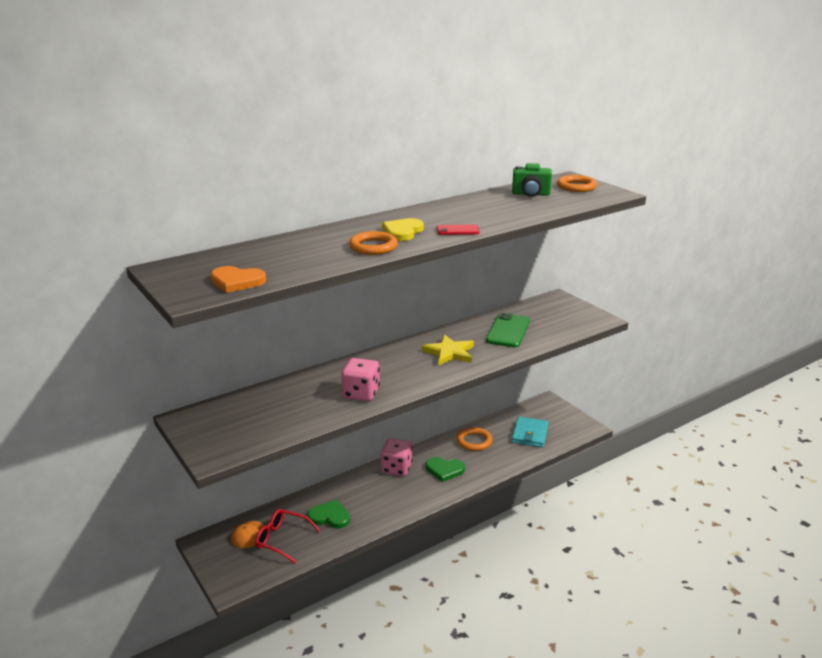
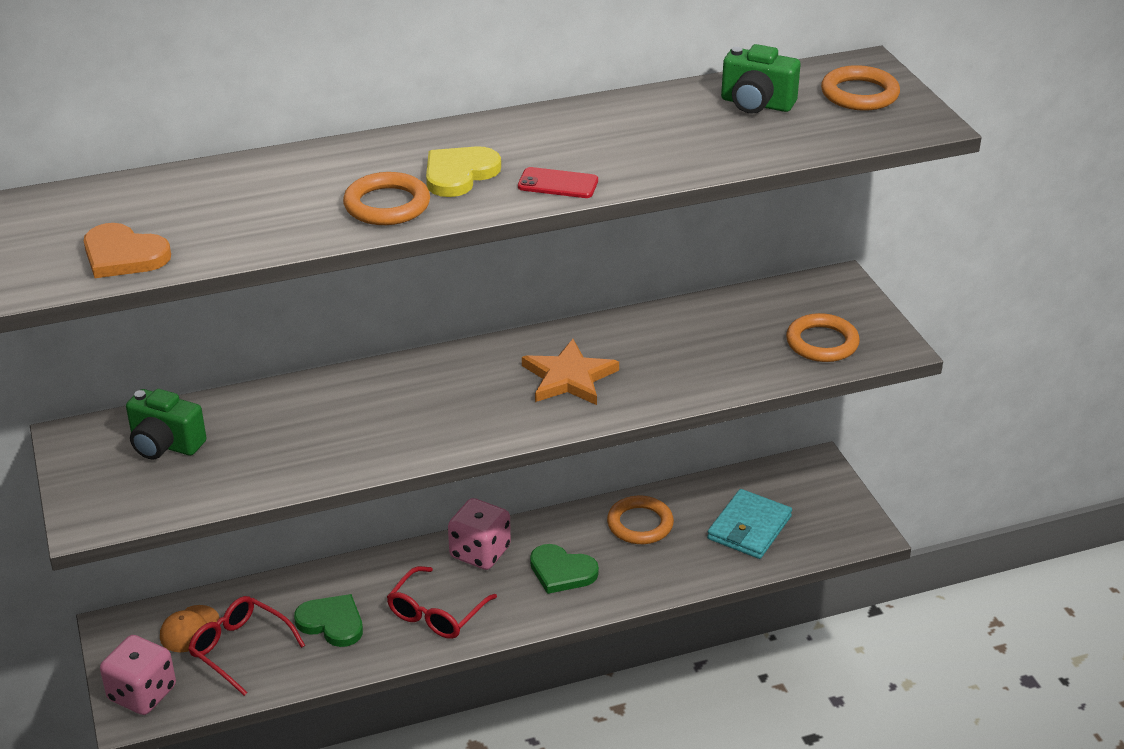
camera: 15 degrees right, 10 degrees up
(241, 414) = (165, 445): none -> green camera
(361, 393) = (375, 438): pink dice -> pink dice (142, 693)
(386, 502) = (436, 613): none -> red glasses
(449, 353) = (569, 377): yellow star -> orange star
(508, 331) = (700, 346): green phone -> none
(566, 322) = (822, 343): none -> orange ring

